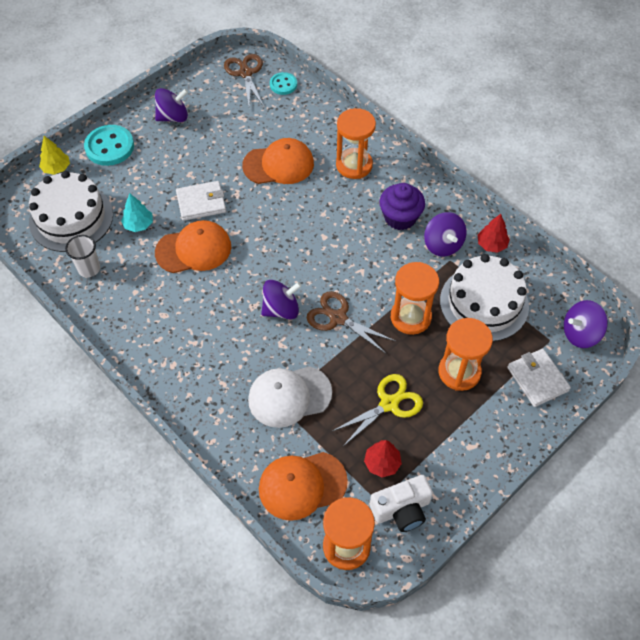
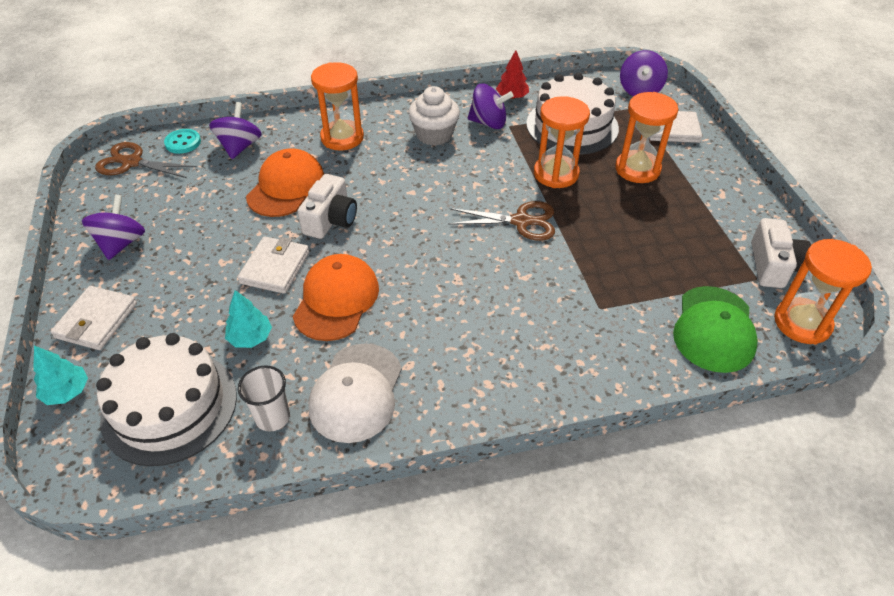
camera: 60 degrees left, 10 degrees down
(56, 168) = (67, 392): yellow tree -> turquoise tree
(109, 147) = (96, 320): turquoise button -> white wallet
(263, 206) = (330, 220): none -> white camera
(281, 309) = (479, 259): purple spinning top -> purple spinning top (240, 147)
(289, 396) = (596, 296): white cap -> white cap (356, 392)
(302, 485) = (714, 329): orange cap -> green cap
(338, 318) = (521, 221): brown scissors -> brown scissors turned 150 degrees counterclockwise
(382, 463) = (714, 258): red tree -> none
(389, 404) = (647, 226): yellow scissors -> none
(400, 217) = (434, 135): purple cupcake -> white cupcake

